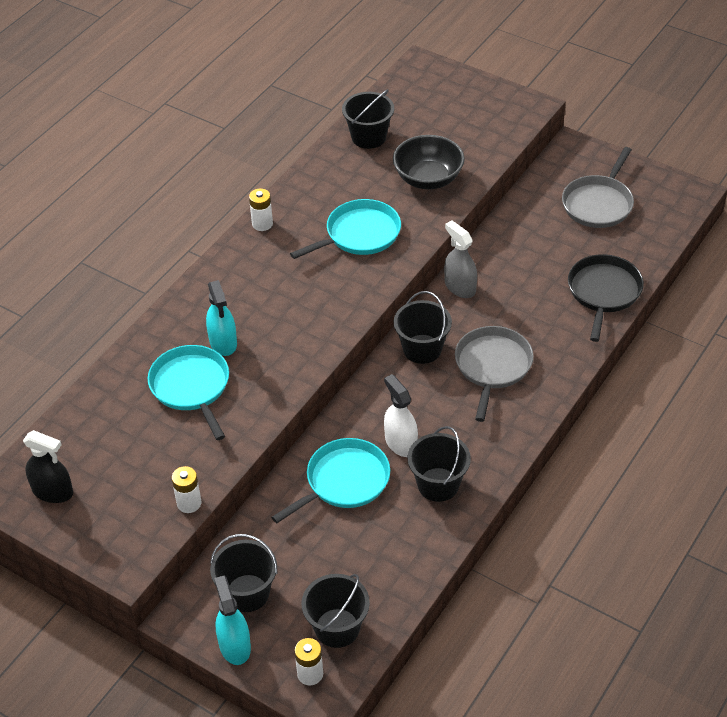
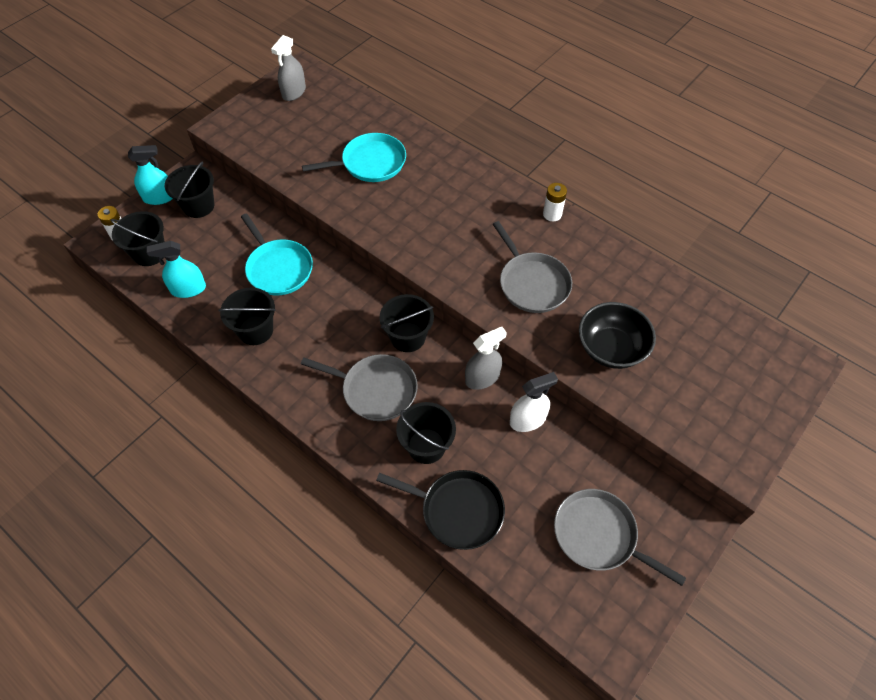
camera: 95 degrees right, 10 degrees up
(53, 491) = (294, 92): black spray bottle -> grey spray bottle
(189, 503) = (259, 159): white battery -> none
(223, 342) = (413, 183): turquoise spray bottle -> turquoise spray bottle (188, 289)
(359, 234) = (532, 283): turquoise pan -> grey pan
(368, 137) = (677, 304): black bucket -> black bucket (426, 446)
(400, 443) = (306, 309): white spray bottle -> white spray bottle (527, 420)

